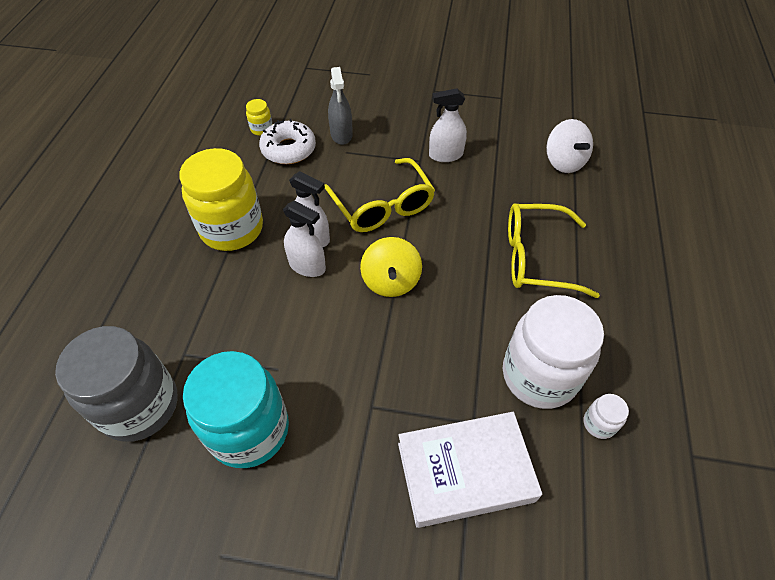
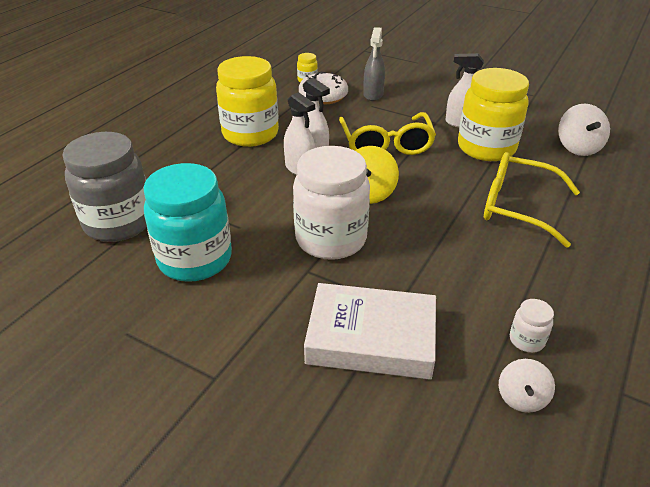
camera: 20 degrees right, 15 degrees down
(481, 185) = (486, 148): none -> yellow jar
(539, 375) = (480, 289): white jar -> white jar (331, 239)
(617, 493) = (521, 398): none -> white spinning top

